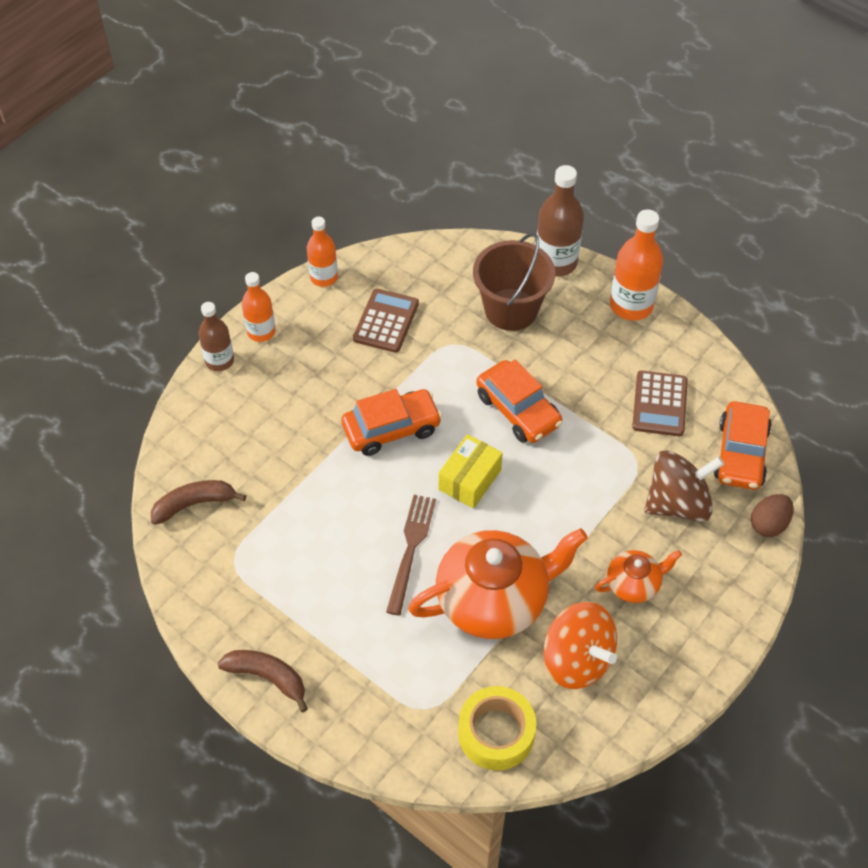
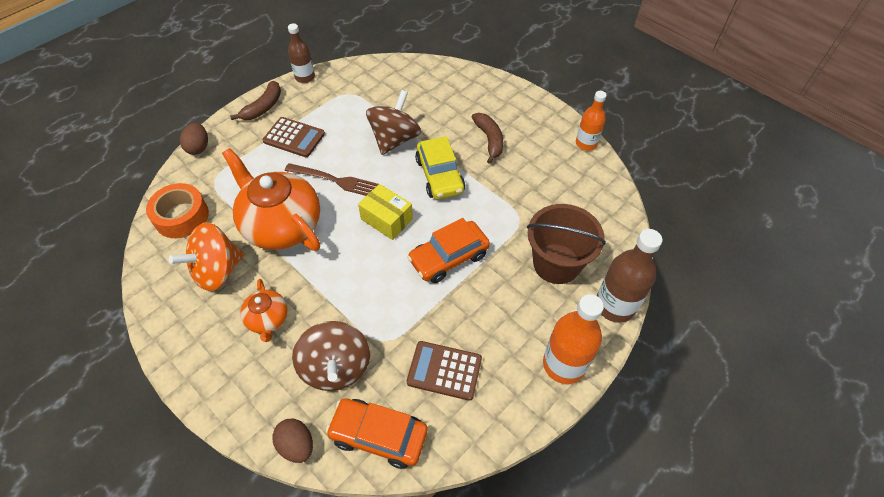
camera: 95 degrees right, 0 degrees up
(194, 504) = (393, 77): brown banana -> brown banana (489, 140)
(219, 361) = (507, 88): brown bottle -> brown bottle (305, 77)
(261, 332) = (532, 108): orange bottle -> none
(328, 487) = (394, 139): none -> brown spinning top
(361, 751) = (198, 147): none -> brown egg
(386, 321) = (542, 178): brown calculator -> brown calculator (294, 138)
(391, 428) = (439, 176): orange car -> yellow car
(494, 599) = (281, 225): orange teapot -> orange teapot turned 150 degrees clockwise
(496, 733) = (181, 216): yellow tape -> orange tape

